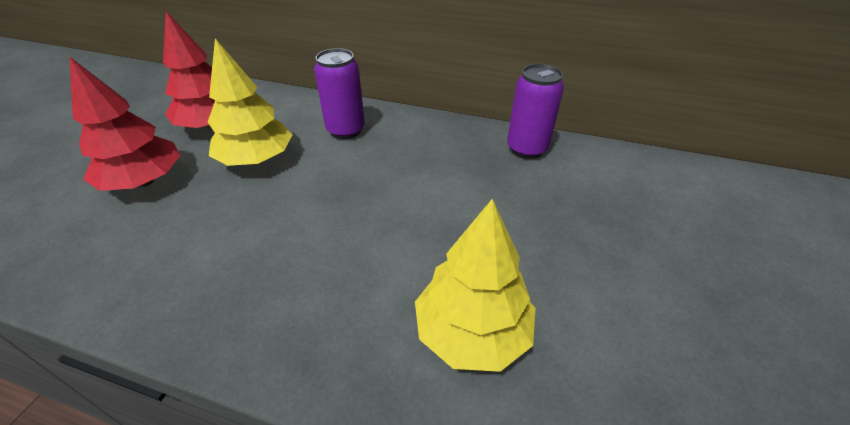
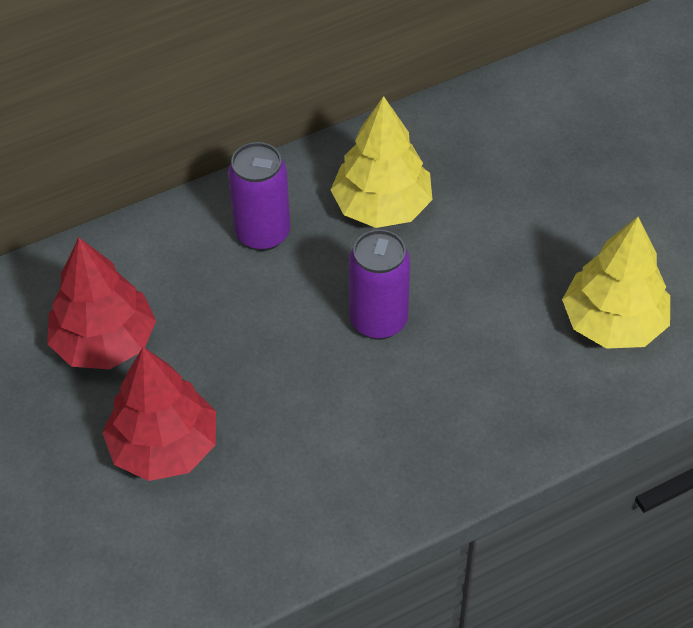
camera: 45 degrees left, 10 degrees up
(257, 159) = (232, 336): yellow tree -> yellow tree (382, 206)
(526, 149) = (463, 123): purple can -> purple can (378, 320)

